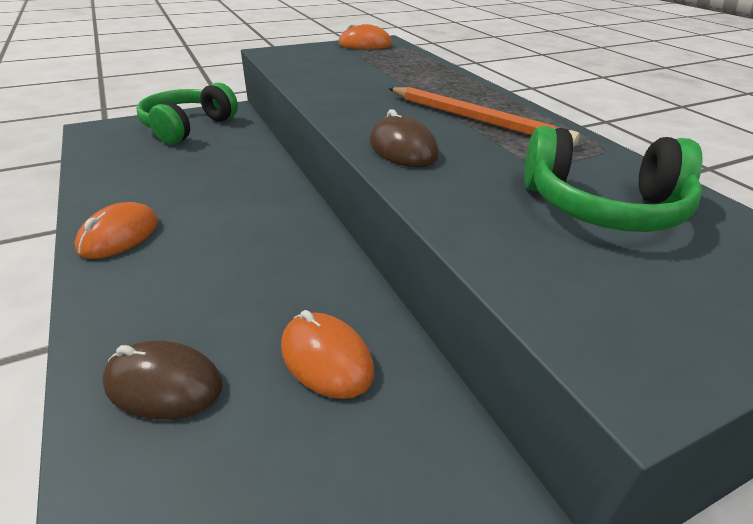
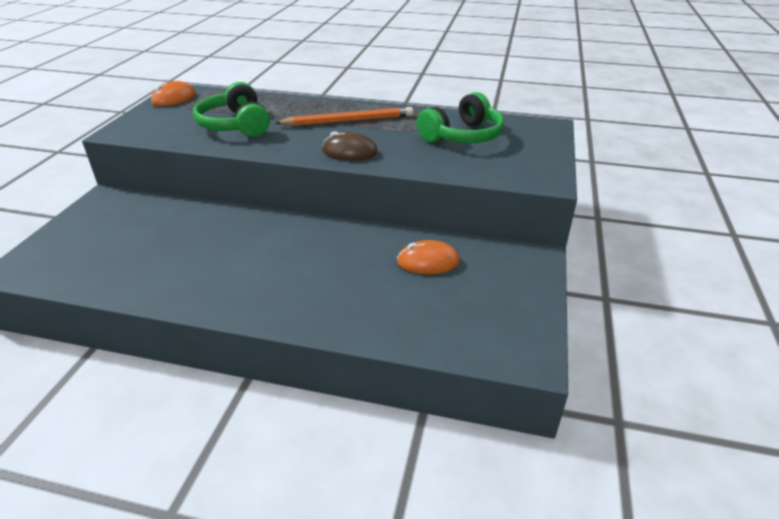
camera: 50 degrees left, 0 degrees up
(119, 235) = (226, 295): orange mouse -> none
(164, 384) = (391, 313): brown mouse -> none
(188, 127) = (100, 224): green headphones -> green headphones (236, 125)

